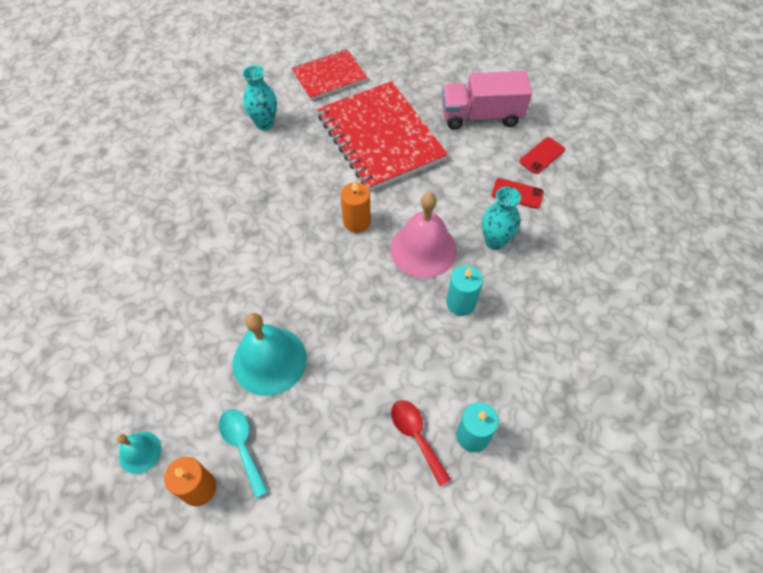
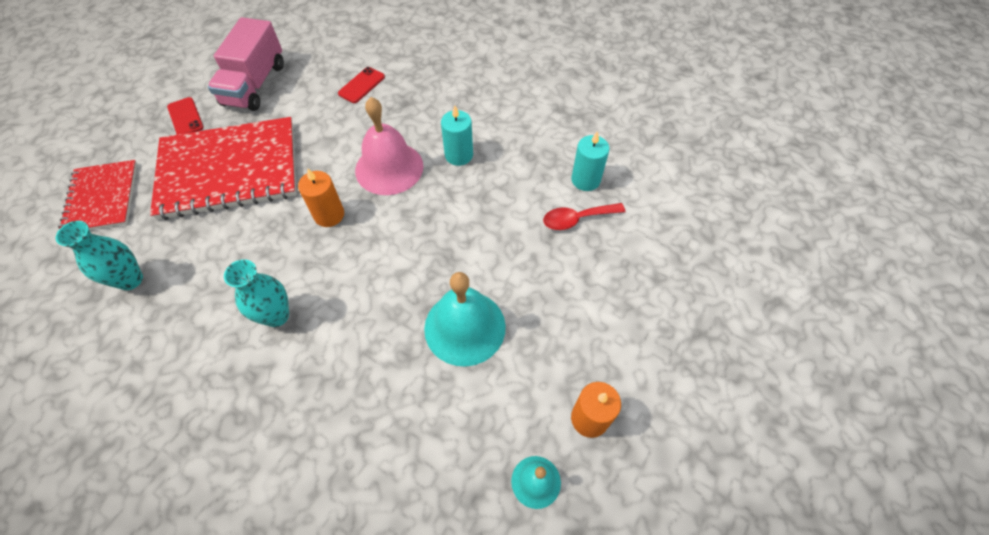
camera: 75 degrees left, 0 degrees up
(242, 446) = (553, 369): turquoise spoon -> none
(495, 241) = (405, 114): turquoise vase -> turquoise vase (276, 316)
(542, 156) = (329, 57): red phone -> red phone (185, 117)

